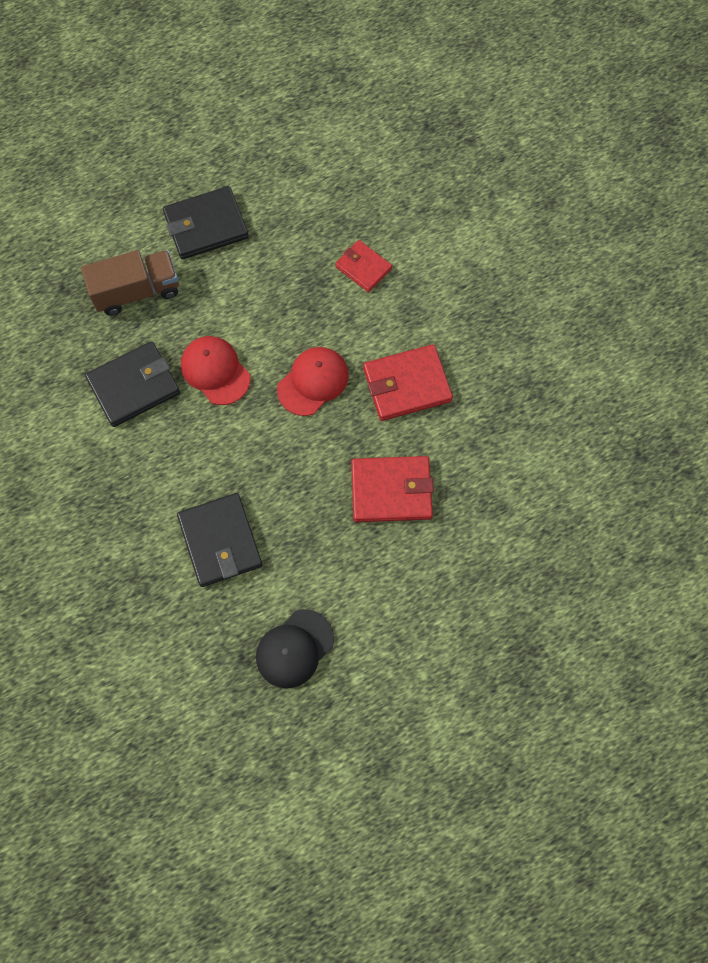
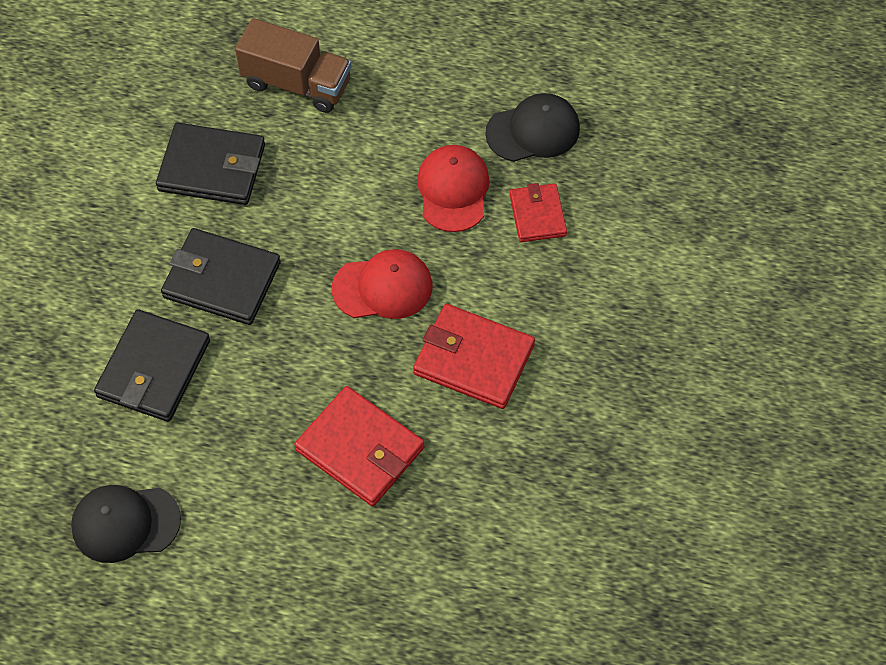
camera: 40 degrees right, 10 degrees down
(206, 226) = (419, 68): black wallet -> black wallet (222, 280)
(215, 371) = (299, 209): red cap -> red cap (453, 190)
(313, 216) = (533, 131): none -> black cap

